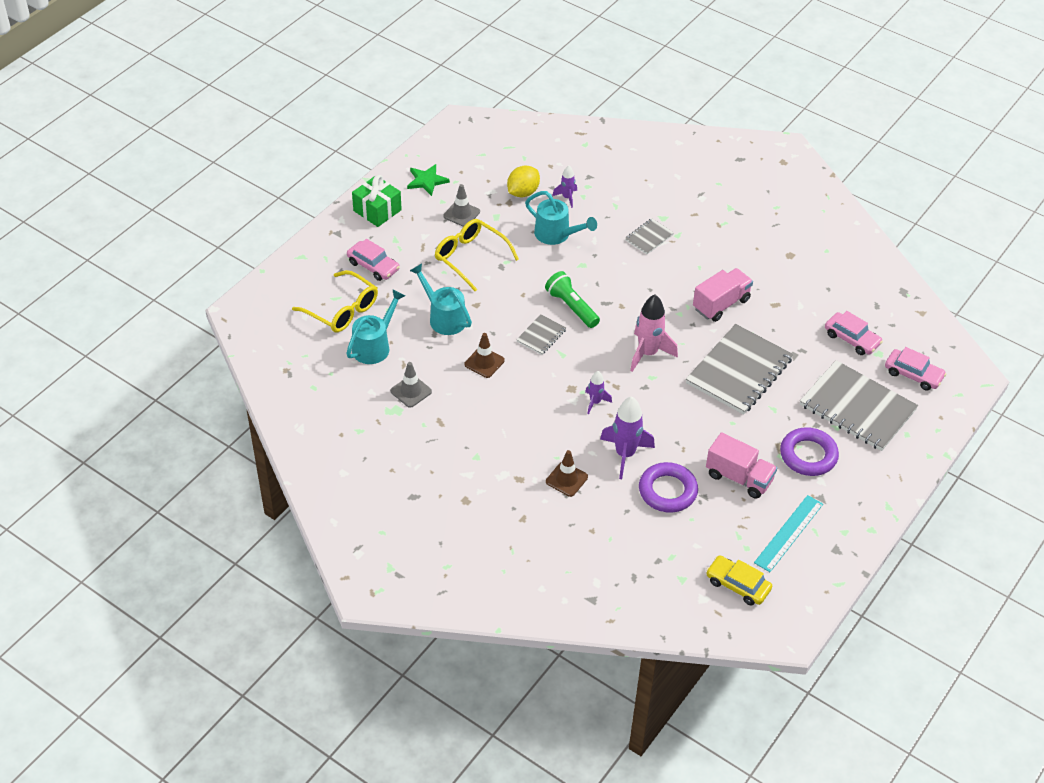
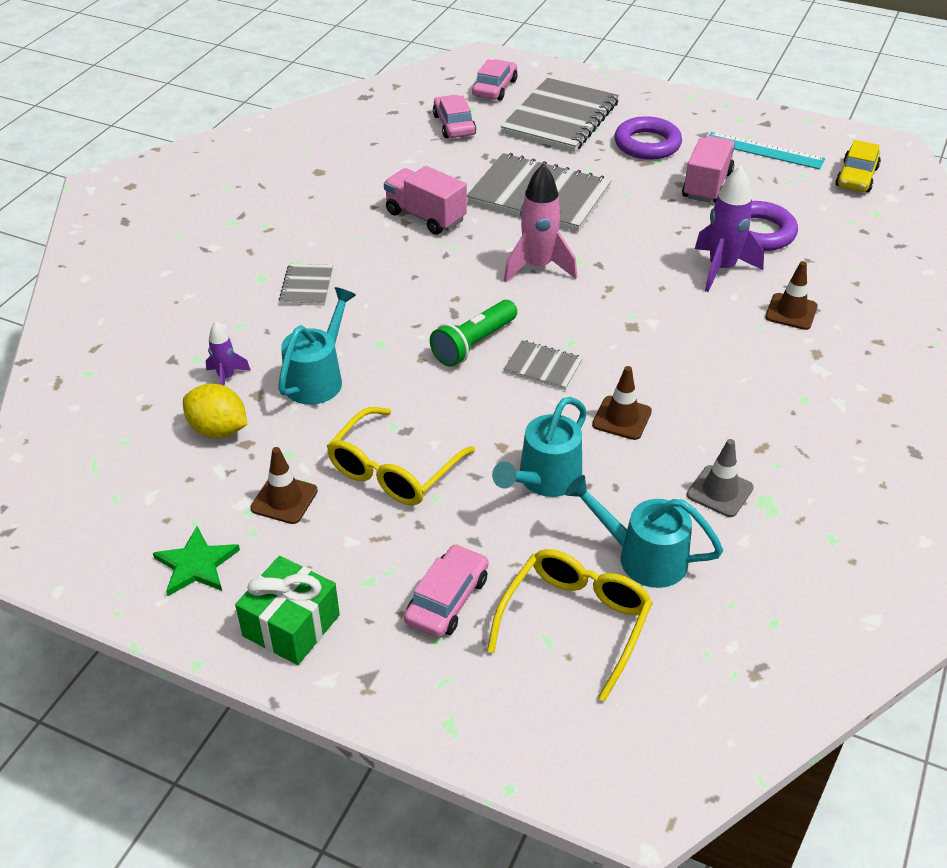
camera: 100 degrees left, 5 degrees down
(461, 214) = (284, 499): grey traffic cone -> brown traffic cone
(595, 402) = (647, 302): purple rocket -> none
(649, 237) = (307, 286): grey notebook -> grey notebook turned 60 degrees clockwise
(851, 339) = (454, 125): pink car -> pink car turned 45 degrees counterclockwise

